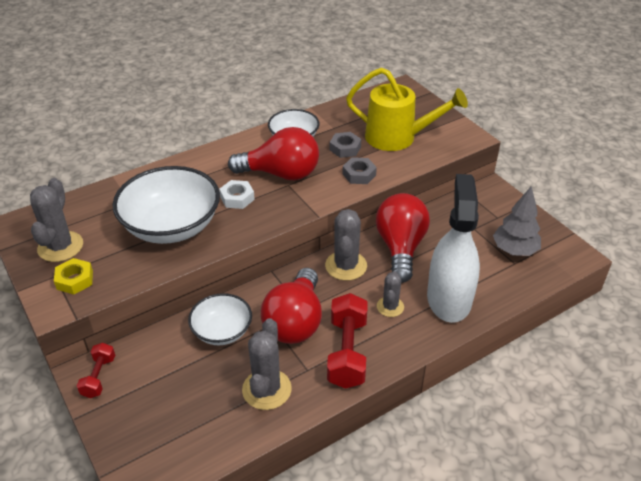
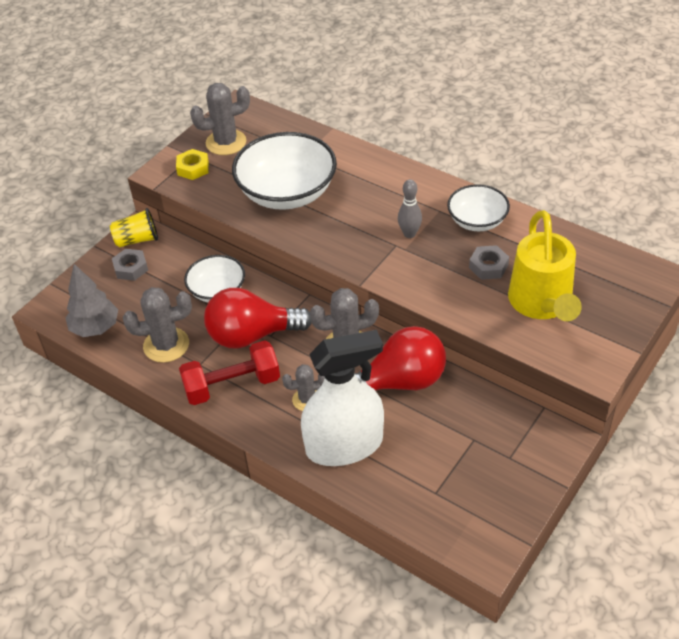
camera: 70 degrees right, 5 degrees up
(99, 377) = (137, 240): red dumbbell -> yellow cup
(237, 198) = (352, 218): white nut -> none
(281, 174) = (409, 234): red light bulb -> grey bowling pin
(359, 174) = (449, 292): grey nut -> grey nut (131, 268)
(514, 250) = (458, 488): grey tree -> grey tree (95, 328)

